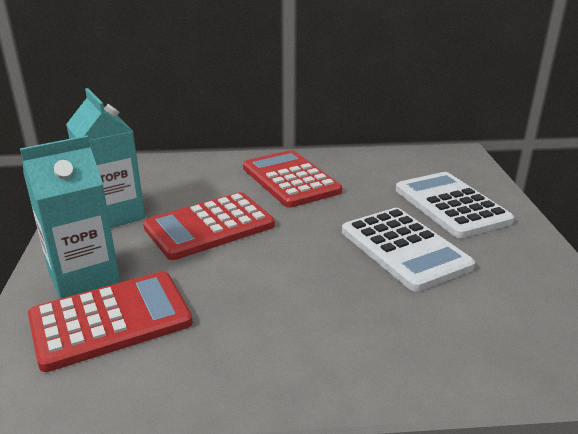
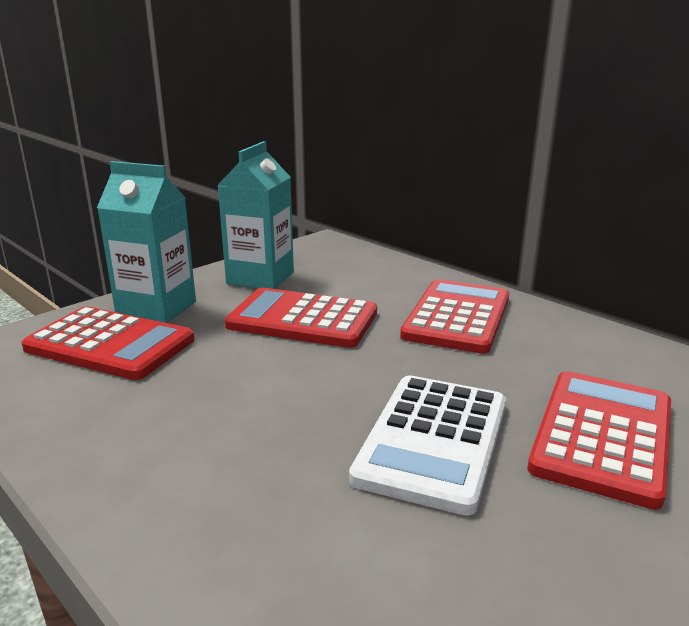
camera: 50 degrees right, 5 degrees down
(451, 205) = (603, 436): white calculator -> red calculator

